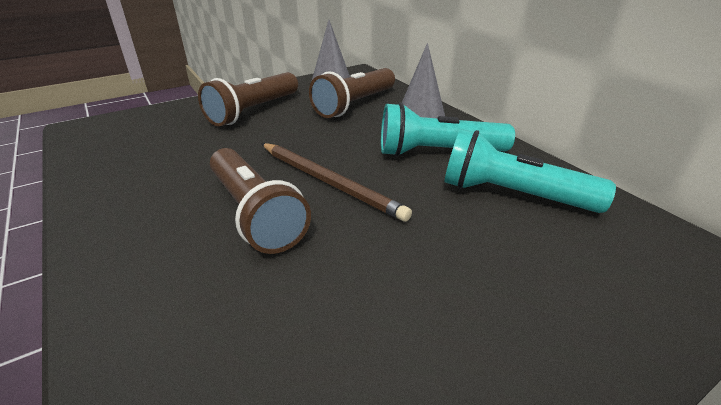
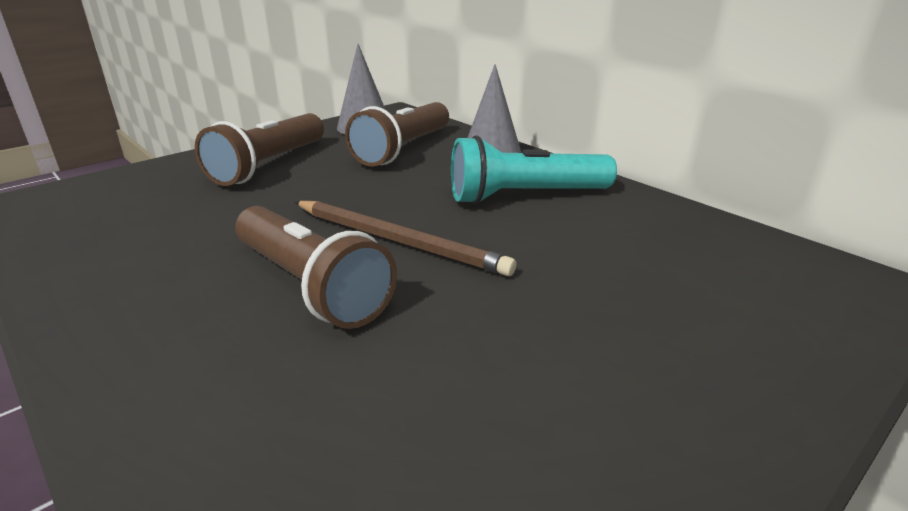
camera: 10 degrees left, 5 degrees down
(512, 195) = (628, 235): turquoise flashlight -> none

